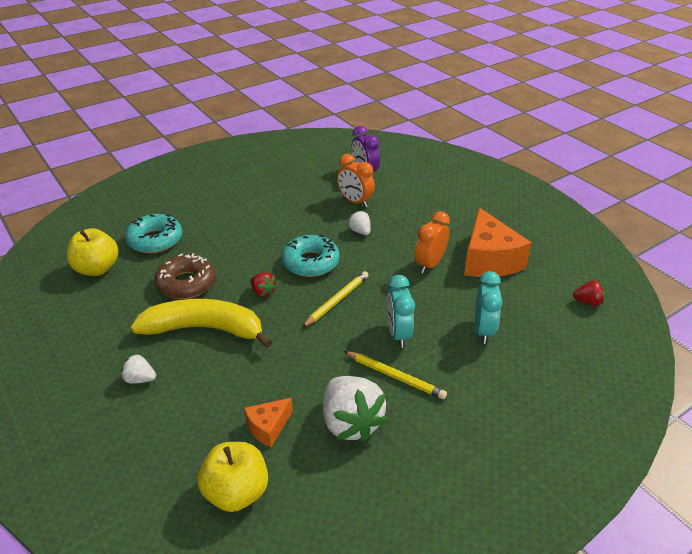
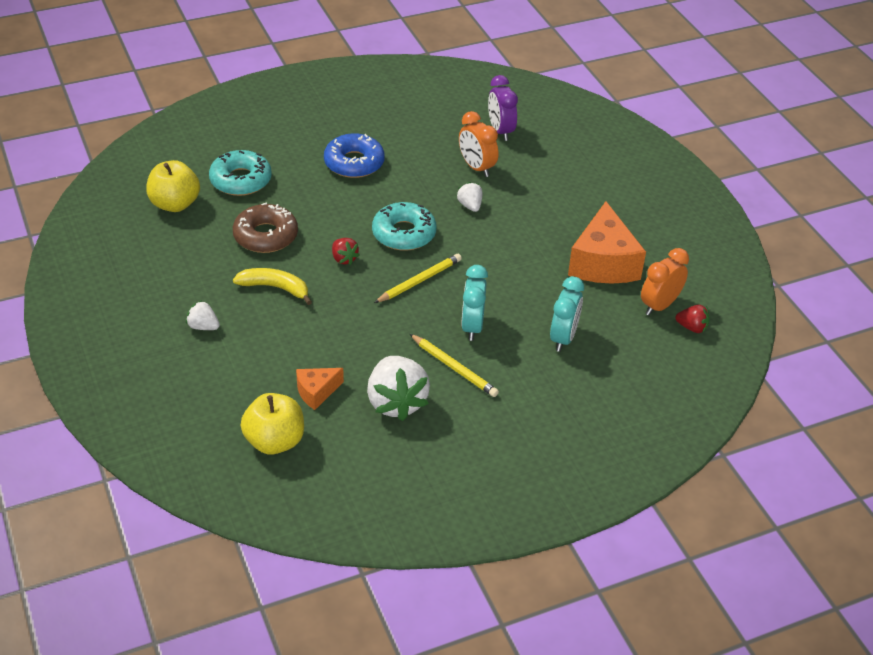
camera: 10 degrees right, 5 degrees up
(205, 329) = (275, 288): yellow banana -> yellow banana, size x0.58
(252, 212) = (354, 163): none -> blue donut
(429, 264) = (534, 257): orange clock -> orange clock (659, 305)

